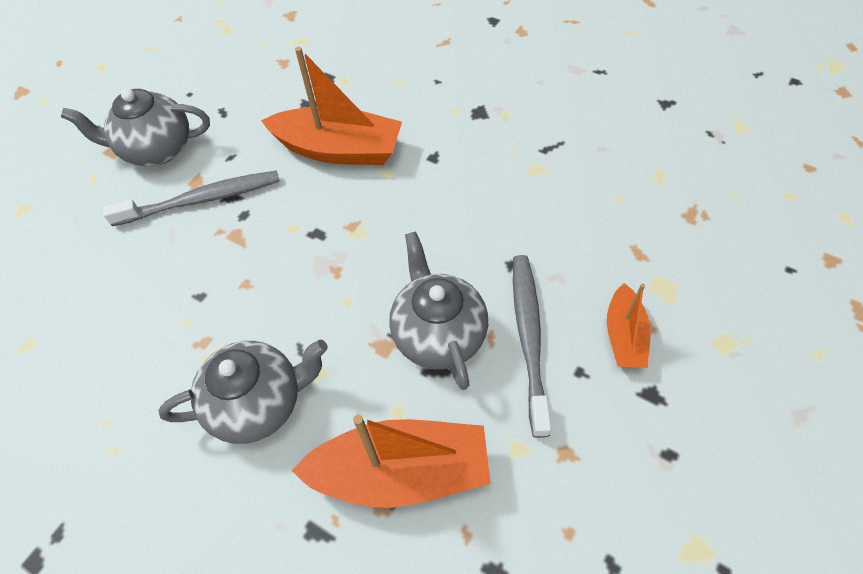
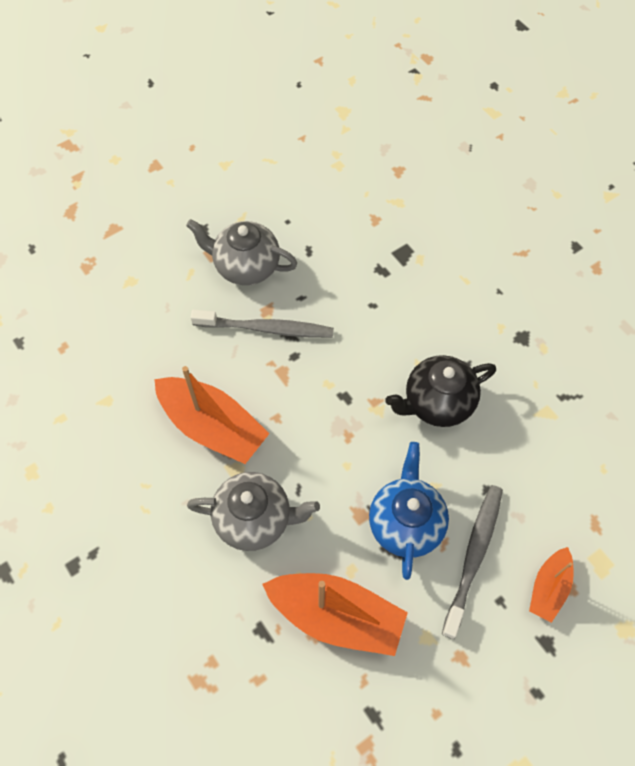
camera: 20 degrees right, 5 degrees up
(339, 150) = (390, 326): orange boat -> orange boat (212, 427)
(420, 202) = (437, 403): none -> black teapot
(438, 334) = (405, 523): grey teapot -> blue teapot

